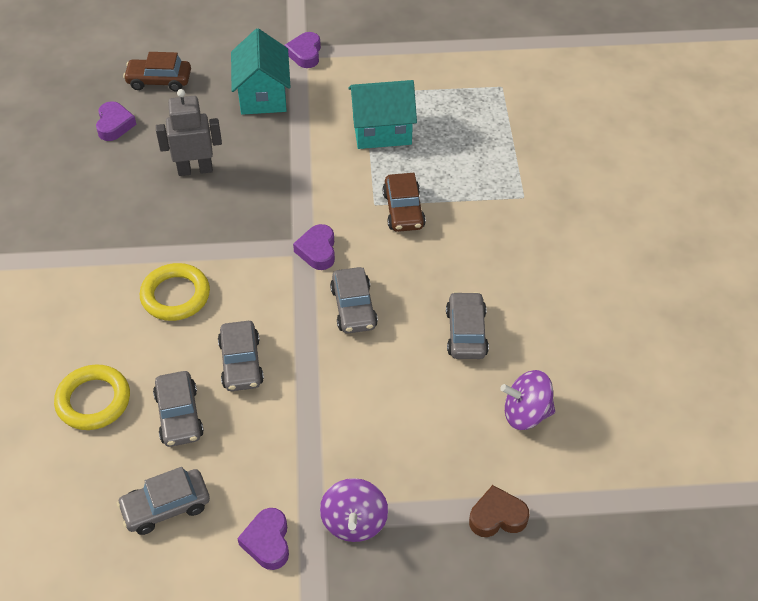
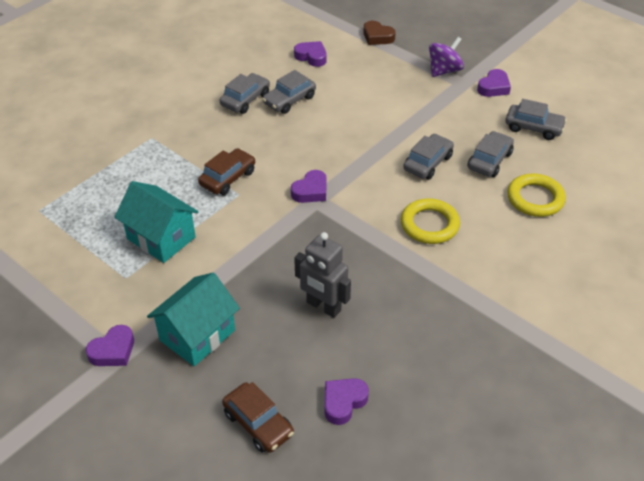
camera: 135 degrees left, 5 degrees down
(353, 308) = (331, 148): grey car -> grey car (245, 99)
(526, 413) = (311, 57): purple spinning top -> purple heart

